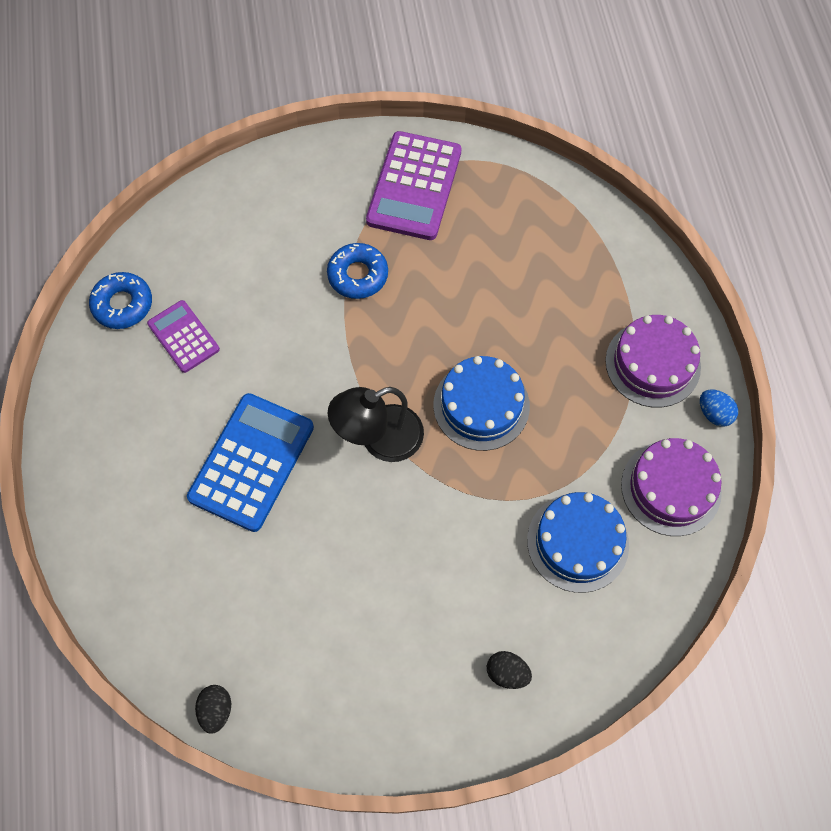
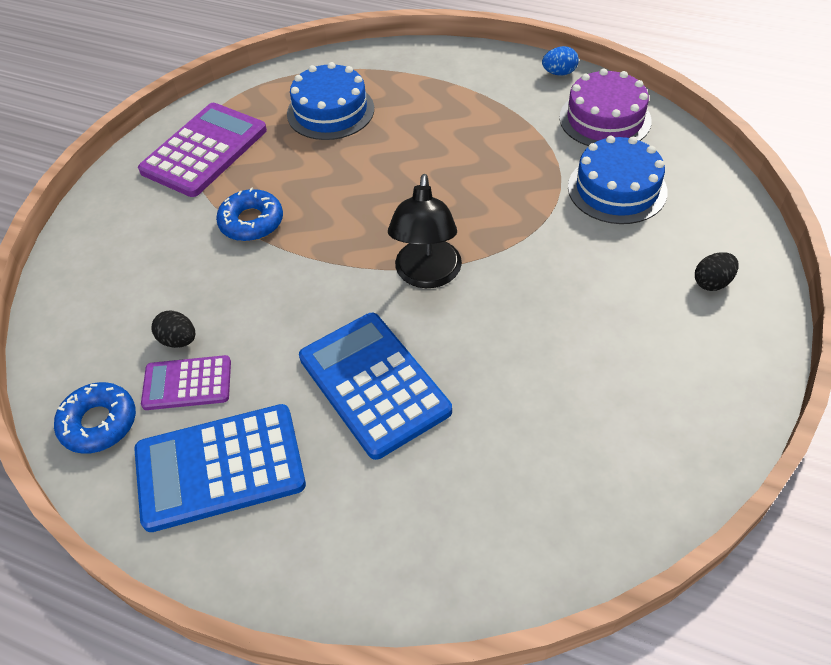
camera: 55 degrees left, 15 degrees down
(129, 404) = (220, 467): none -> blue calculator
(216, 710) = (631, 537): black egg -> black egg (178, 340)
(414, 186) = (204, 150): purple calculator -> purple calculator turned 105 degrees counterclockwise
(481, 405) = (448, 195): blue cake -> blue cake (330, 111)
(652, 364) = (492, 86): purple cake -> none

